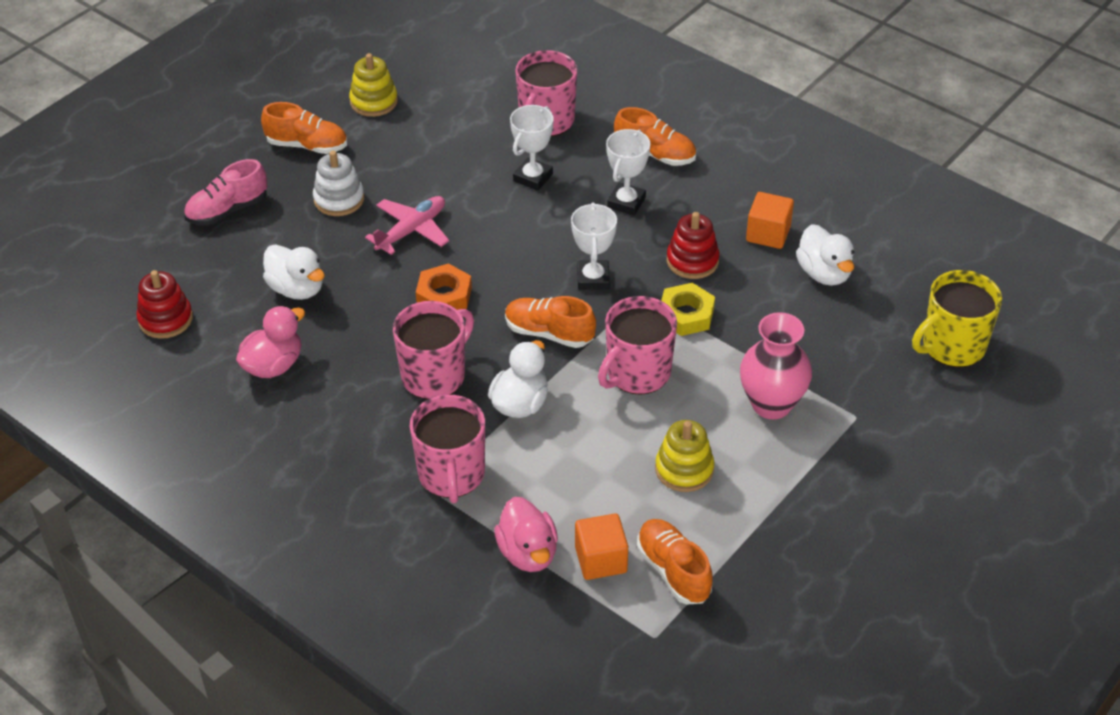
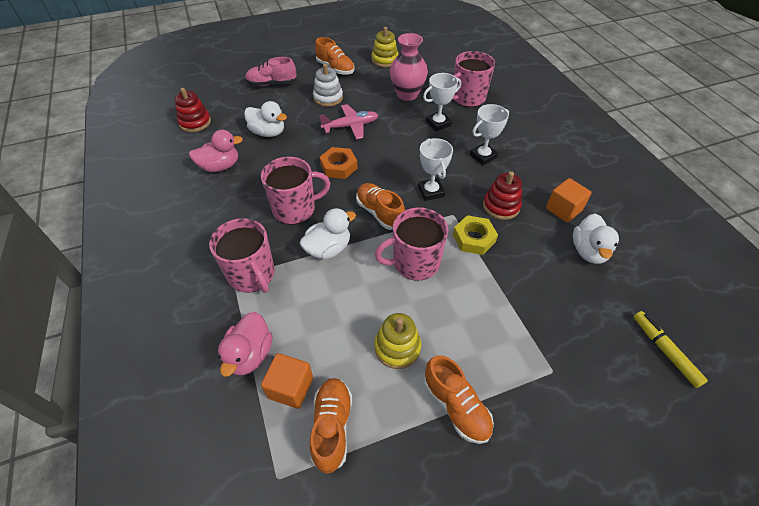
camera: 30 degrees right, 5 degrees up
(297, 289) = (268, 132): white duck -> white duck turned 45 degrees counterclockwise
(451, 475) = (252, 275): pink mug -> pink mug turned 60 degrees counterclockwise
(593, 278) = (431, 191): white trophy -> white trophy turned 45 degrees counterclockwise
(655, 154) = (519, 136): orange shoe -> orange shoe (456, 406)
(771, 404) = (492, 329): pink vase -> pink vase (407, 94)
(952, 346) = (664, 351): yellow mug -> yellow marker

